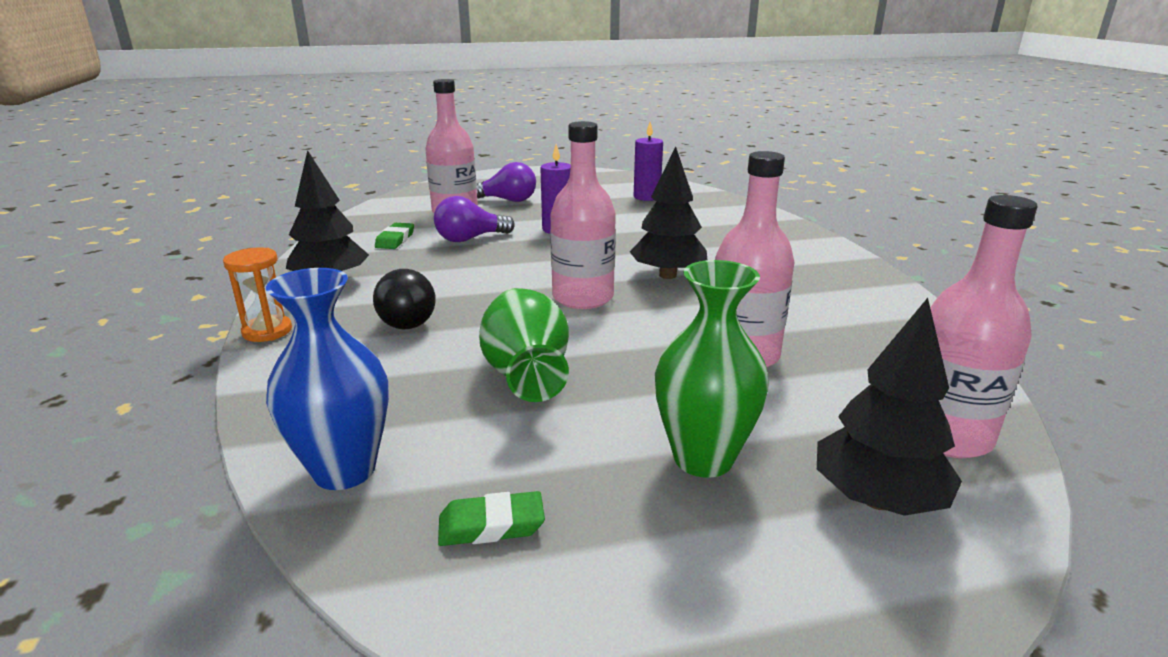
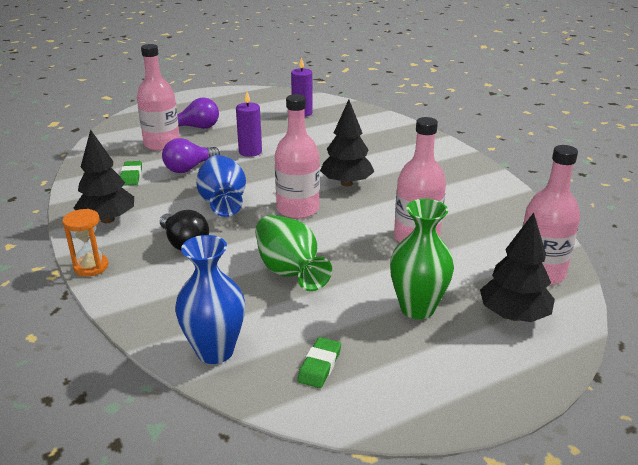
camera: 15 degrees left, 5 degrees up
(487, 279) = (223, 203): none -> blue vase
(491, 525) = (319, 366): green eraser -> green eraser turned 45 degrees counterclockwise

